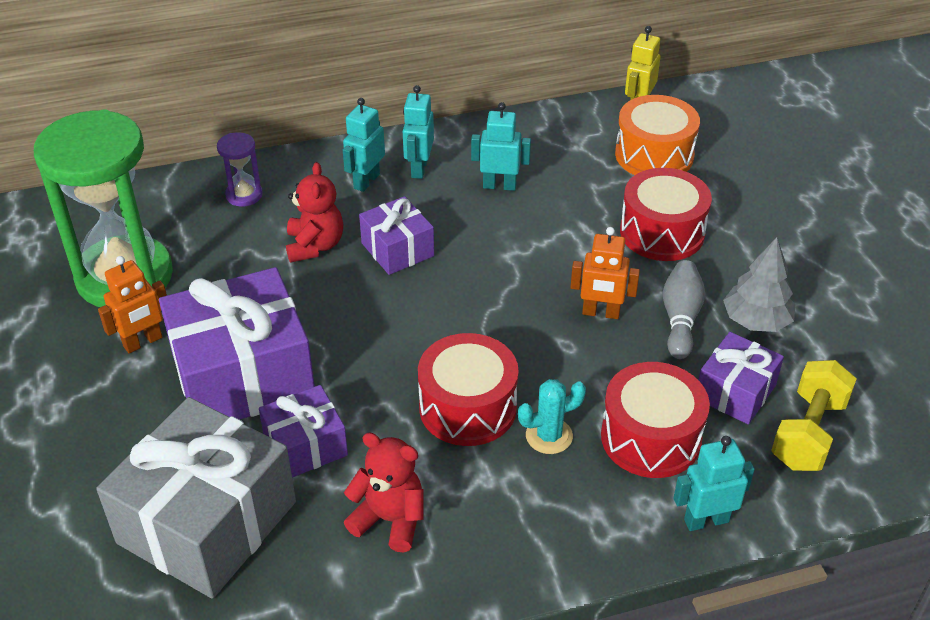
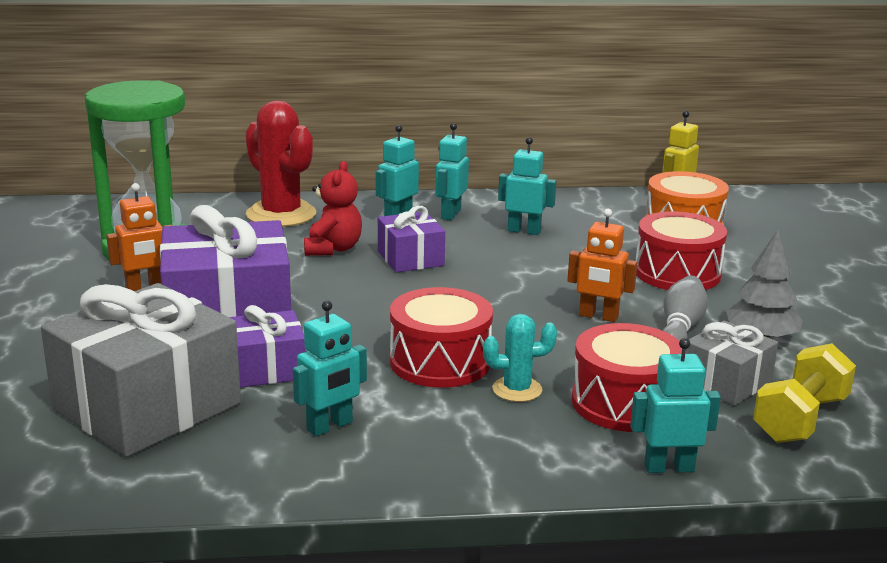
camera: 10 degrees right, 20 degrees down
(244, 195) = (281, 214): purple hourglass -> red cactus
(390, 520) = (330, 426): red teddy bear -> turquoise robot
(735, 392) = (726, 382): purple gift -> grey gift

